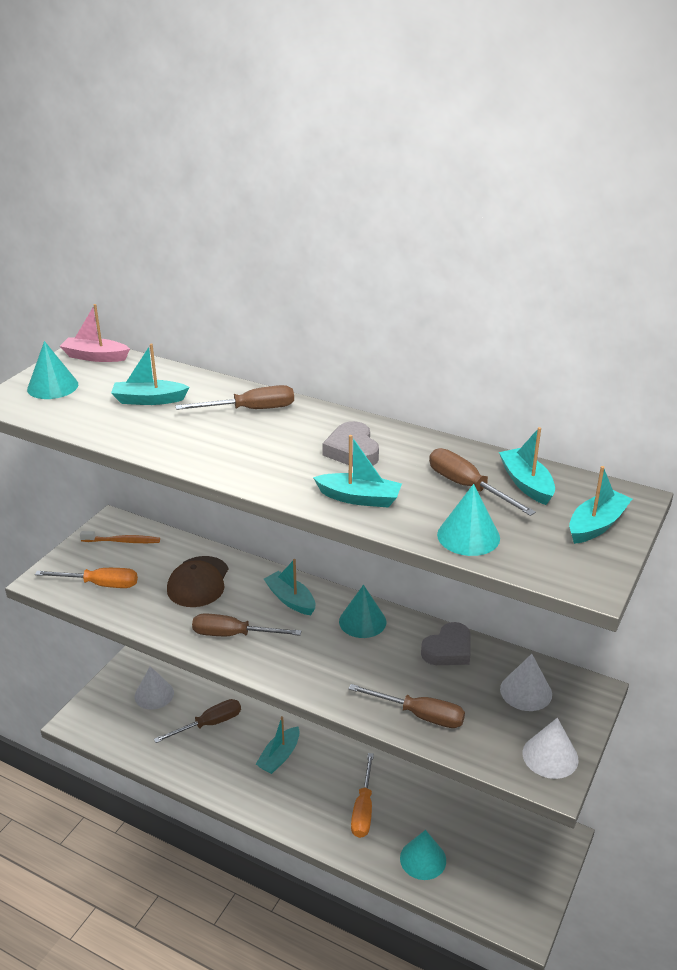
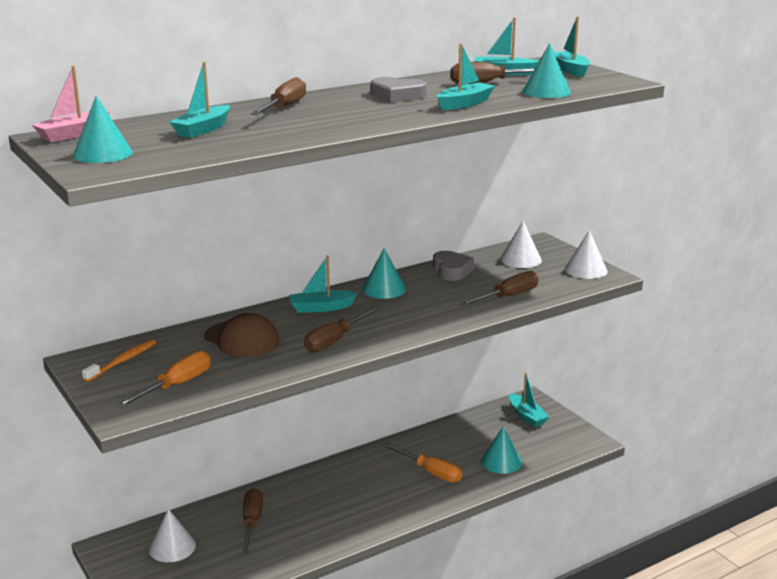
camera: 60 degrees left, 10 degrees down
(279, 756) = (333, 496): turquoise boat -> turquoise boat (527, 416)

